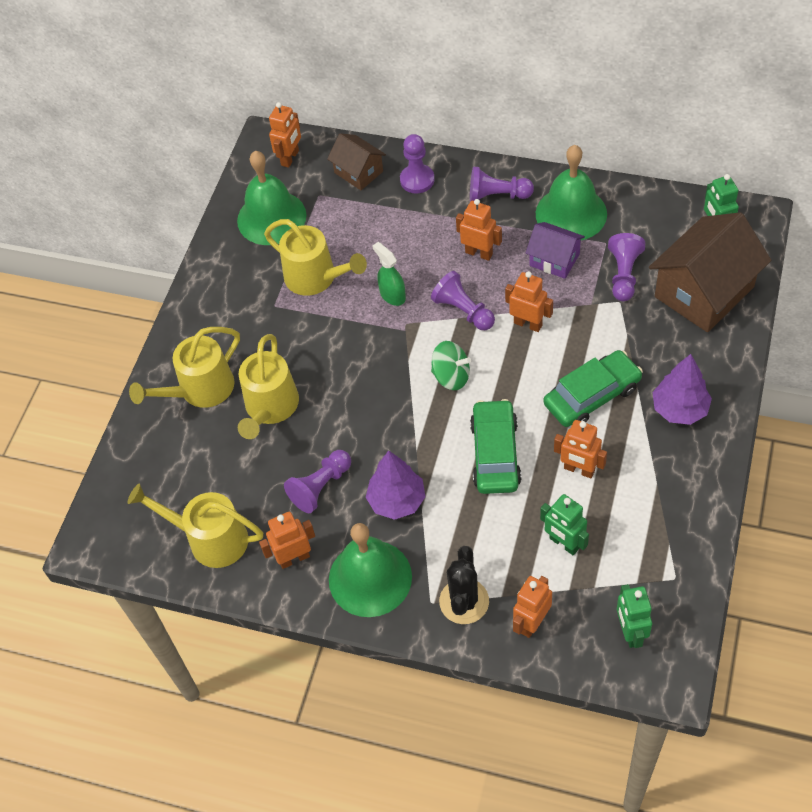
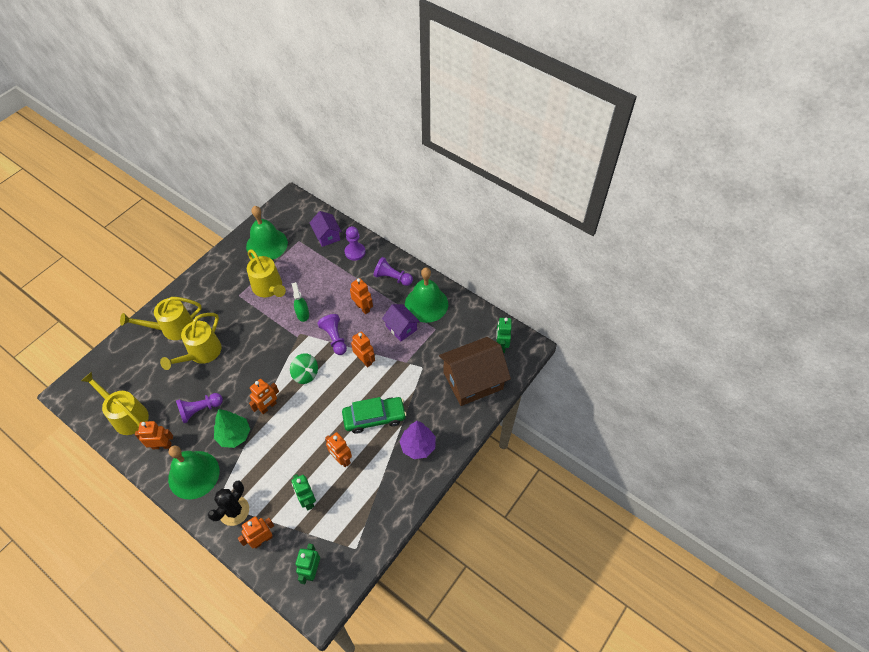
camera: 15 degrees right, 0 degrees up
(290, 158) = (296, 214): orange robot -> orange robot (268, 407)
(358, 172) = (327, 236): brown house -> purple house
(397, 501) = (234, 435): purple tree -> green tree
(495, 454) = (302, 430): green car -> none
(624, 274) = (434, 352): purple pawn -> none

